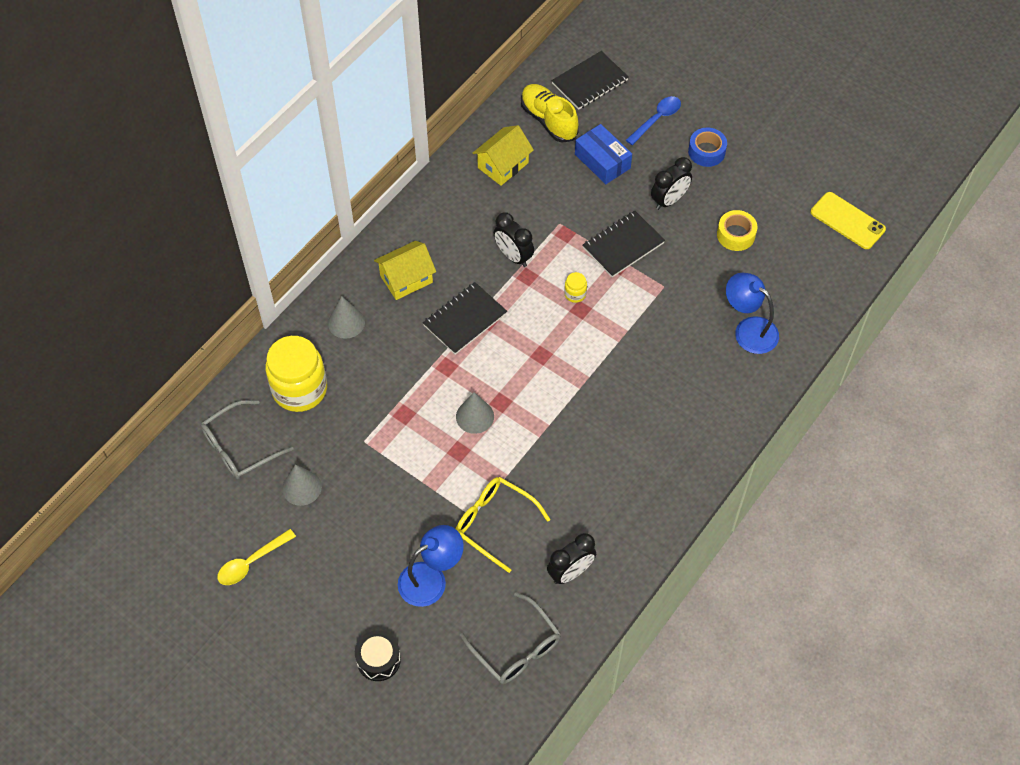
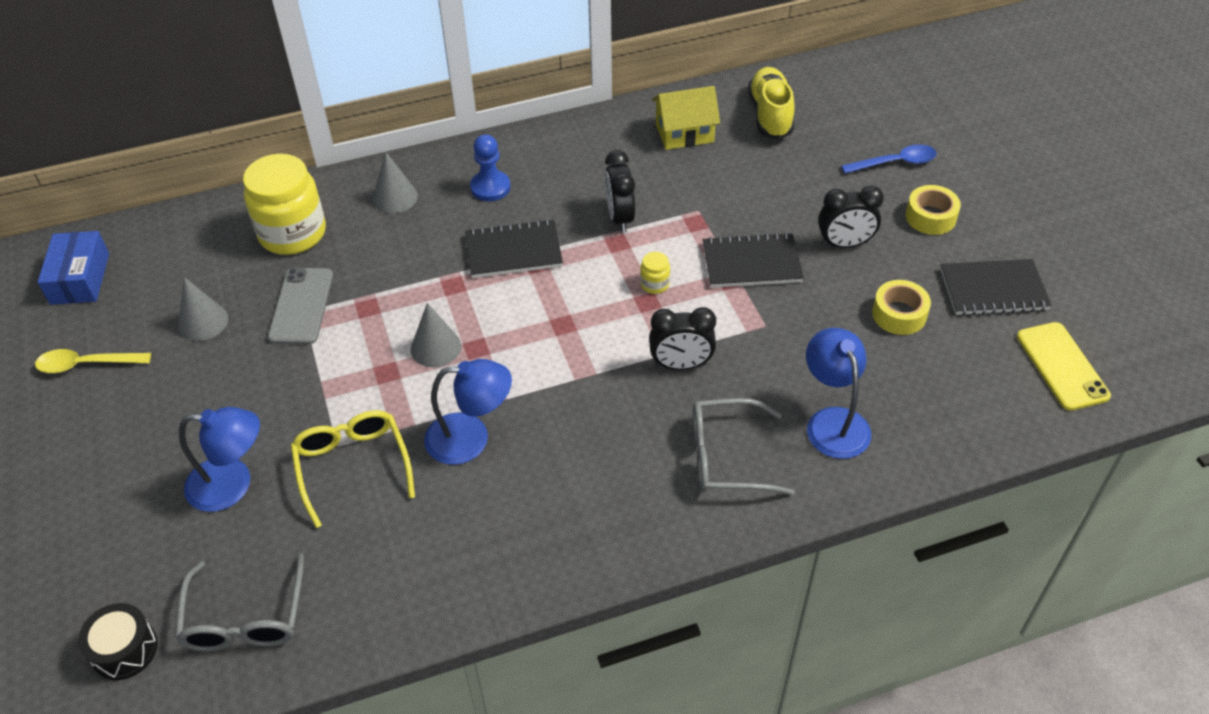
camera: 35 degrees right, 10 degrees down
(239, 447) = (186, 255): grey glasses -> grey glasses (727, 457)
(358, 438) = (301, 306): none -> grey phone
(378, 660) = (97, 536): black drum -> black drum (124, 650)
(406, 279) = (490, 187): yellow house -> blue pawn
(550, 463) = (471, 438): none -> blue lamp
(570, 572) = (384, 570): black clock -> black clock (681, 365)
(590, 82) = (846, 100): black notebook -> black notebook (993, 290)
(602, 161) = (798, 175): blue box -> blue box (80, 278)
(706, 152) = (930, 217): blue tape -> yellow tape

